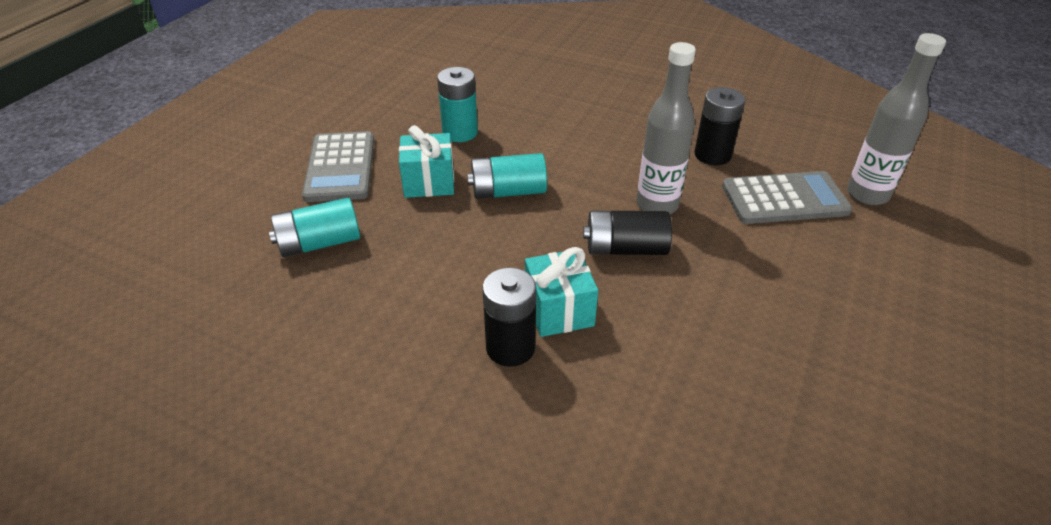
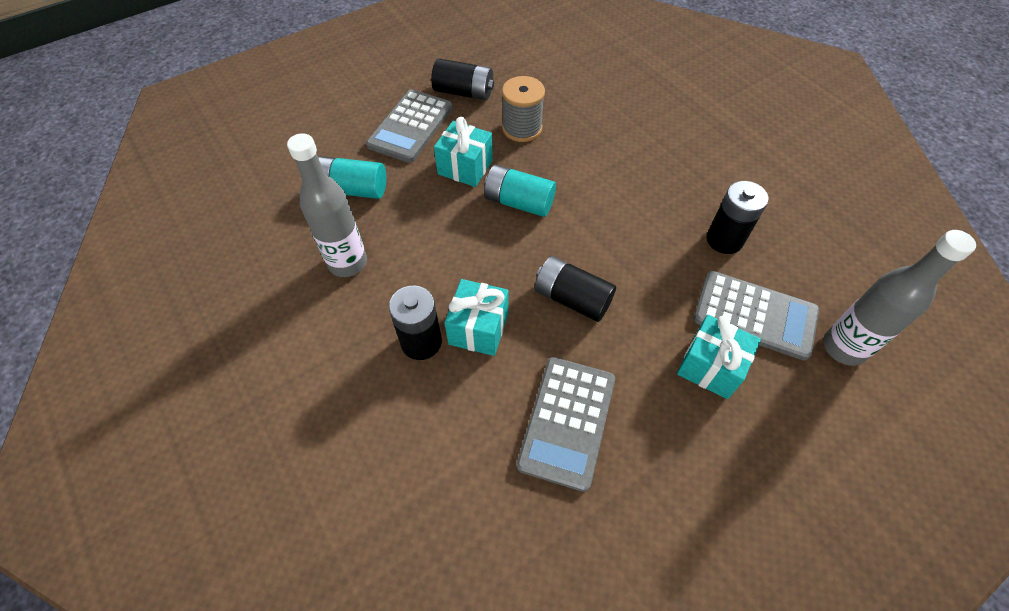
camera: 30 degrees right, 15 degrees up
(375, 122) = (464, 92): none -> black battery
(460, 132) = (522, 128): turquoise battery -> grey spool
(657, 205) = (631, 269): grey bottle -> grey bottle (347, 263)
(708, 349) = (567, 421): none -> grey calculator
(785, 251) = (710, 367): none -> turquoise gift

